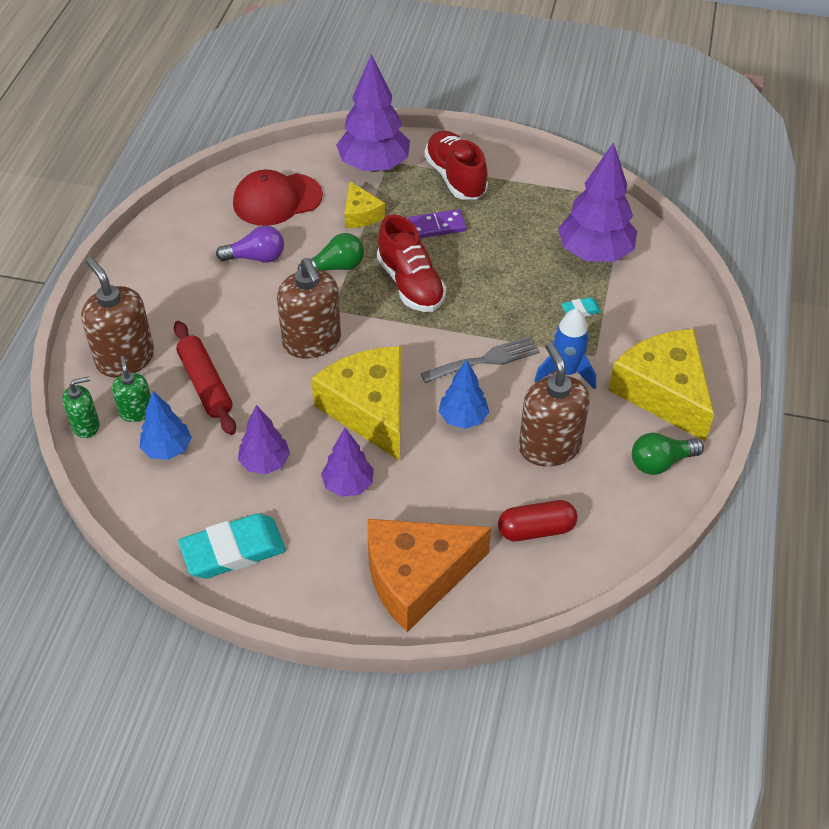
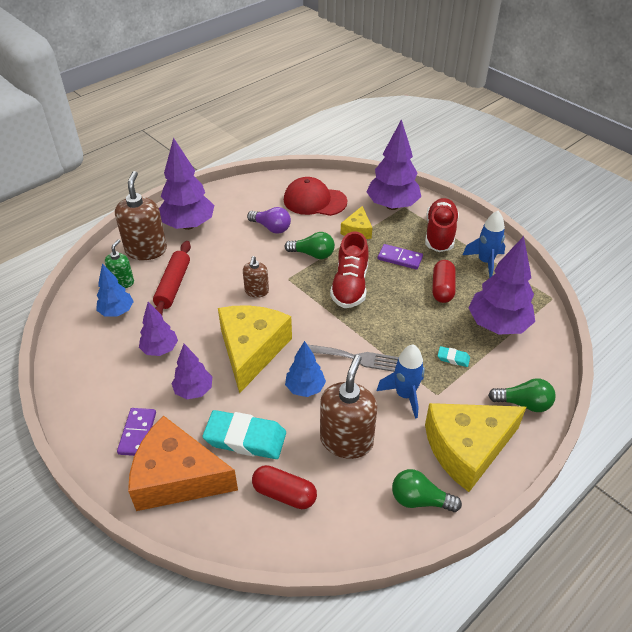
camera: 35 degrees right, 5 degrees down
(86, 425) = (90, 276): green soap dispenser -> none
(148, 302) = (188, 225): none -> purple tree
(233, 550) = (91, 392): turquoise eraser -> turquoise eraser (245, 438)
(312, 342) = (256, 291): brown soap dispenser -> brown soap dispenser, size x0.55
(331, 561) = (137, 433): none -> purple domino
(509, 240) = (442, 289): none -> red capsule
(528, 188) = (485, 262): none -> blue rocket
(663, 392) = (467, 448): yellow cheese -> yellow cheese turned 120 degrees counterclockwise
(678, 322) = (523, 403): none -> green light bulb

